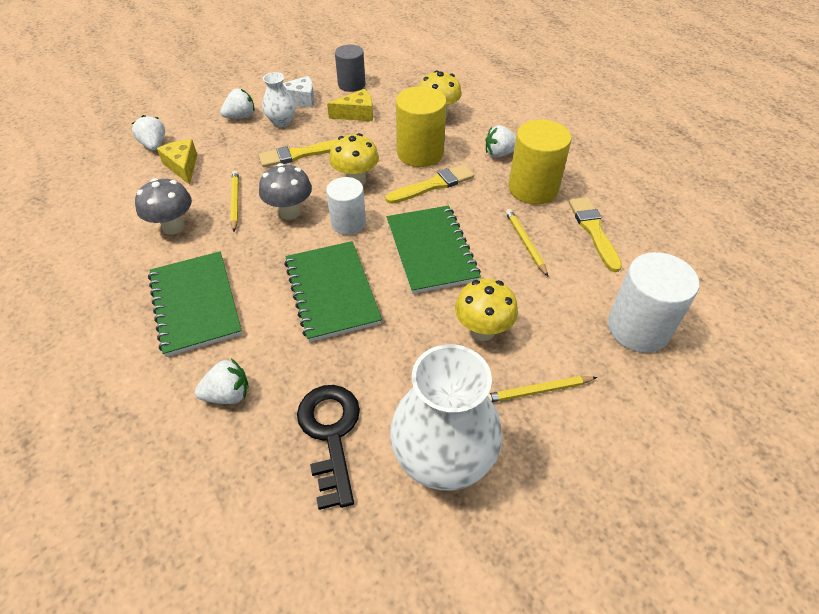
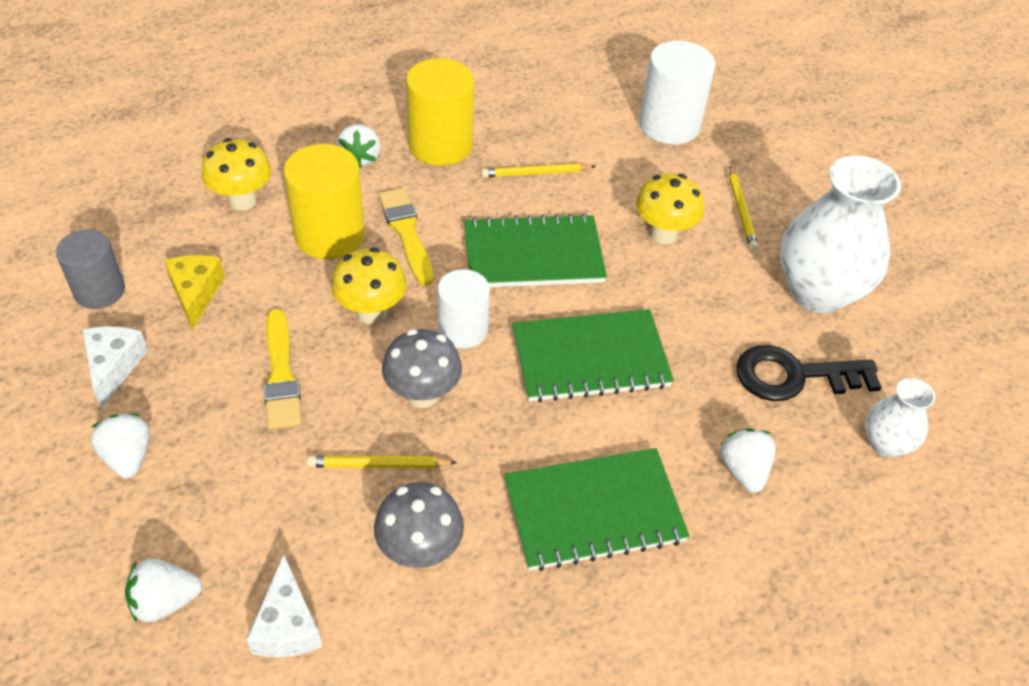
camera: 85 degrees left, 0 degrees up
(134, 185) = (287, 625): none -> white cheese
(183, 166) = (255, 546): yellow cheese -> none
(282, 122) = (173, 395): white vase -> white vase (885, 443)
(593, 231) = (527, 117): yellow brush -> none

